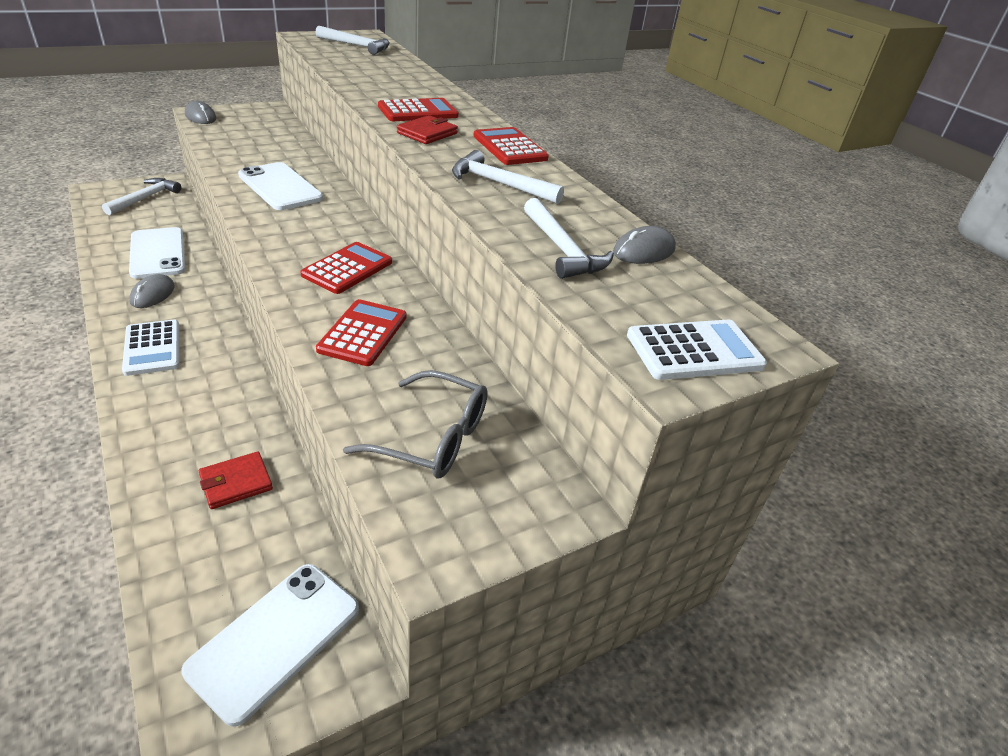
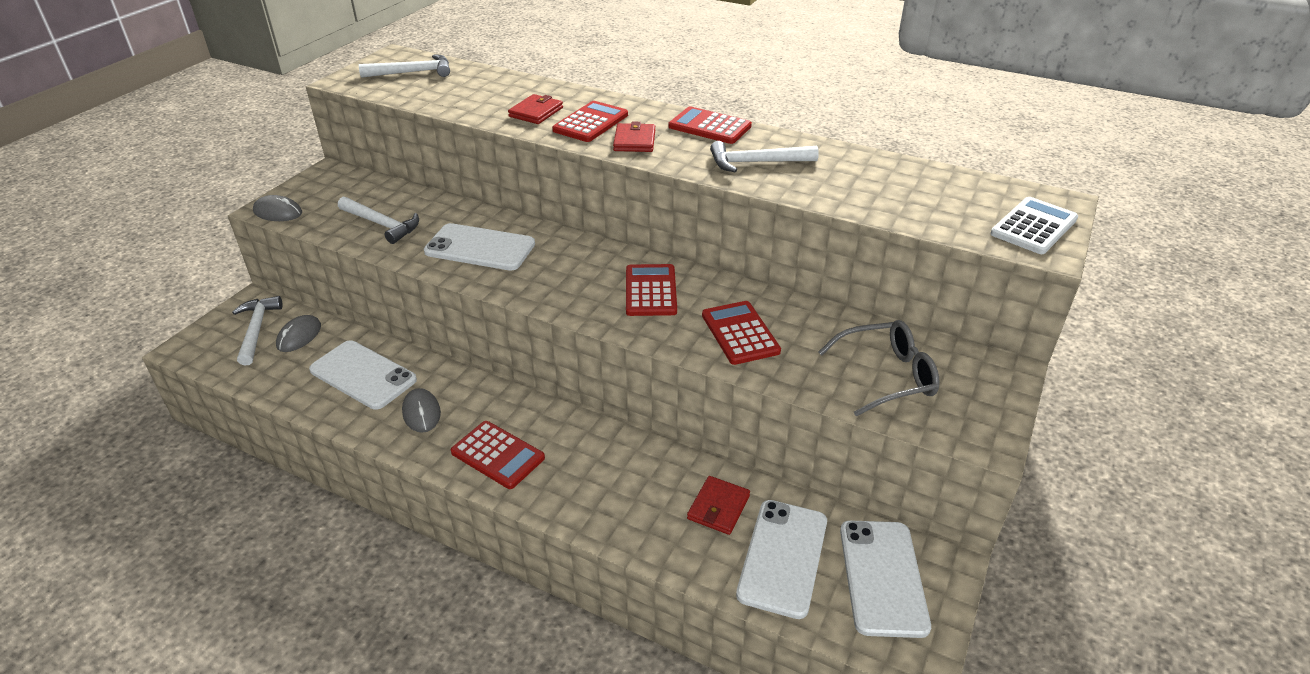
camera: 30 degrees left, 0 degrees up
(152, 348) = (497, 455): white calculator -> red calculator
(222, 558) = (783, 557): none -> white phone
(391, 92) = (536, 112): none -> red wallet
(562, 249) = (873, 195): white hammer -> white hammer (382, 224)
(644, 251) = (915, 172): grey mouse -> grey mouse (299, 336)

